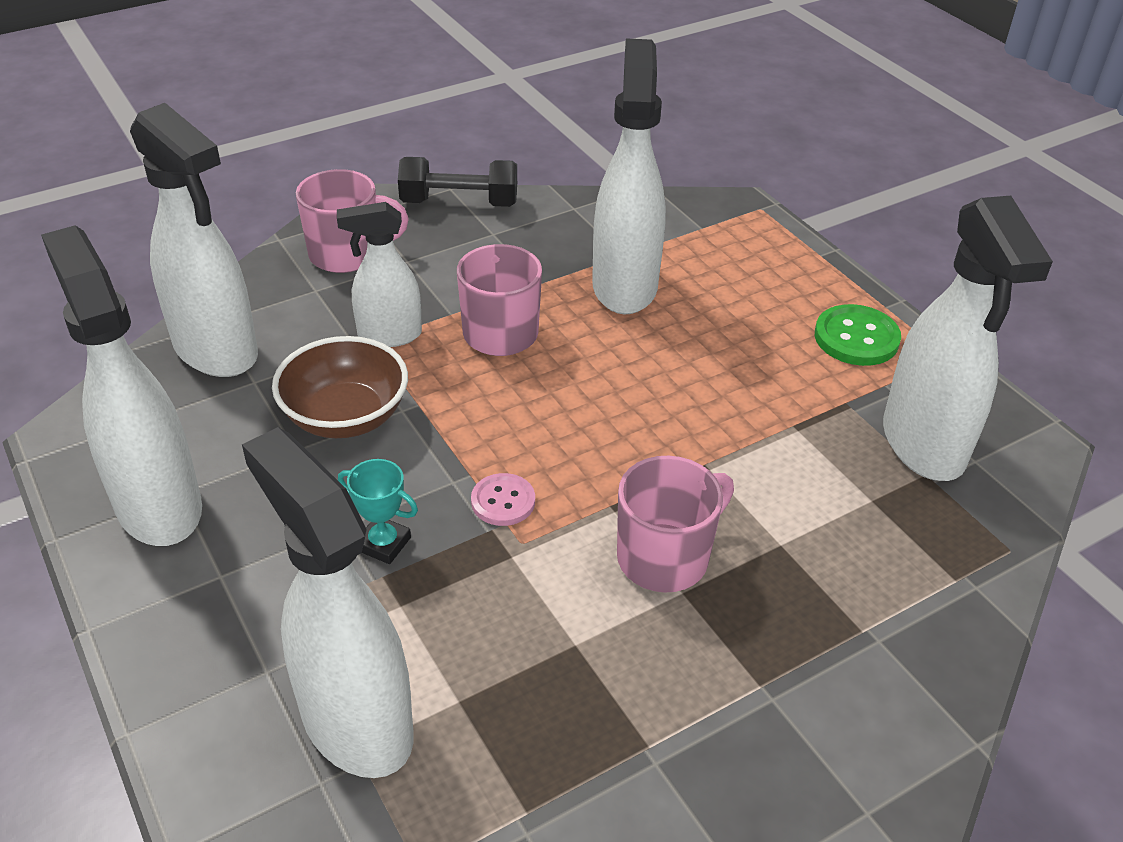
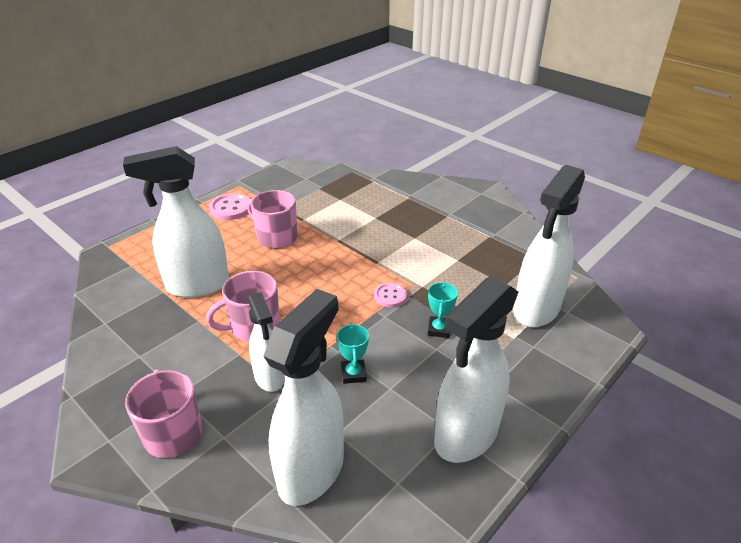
camera: 105 degrees left, 5 degrees down
(346, 416) = (353, 374): brown bowl -> turquoise trophy
(459, 203) = (95, 385): black dumbbell -> none
(665, 557) = (398, 244): pink mug -> pink mug (276, 237)
(856, 338) = (230, 208): green button -> pink button
(923, 445) = (301, 189): white spray bottle -> none

